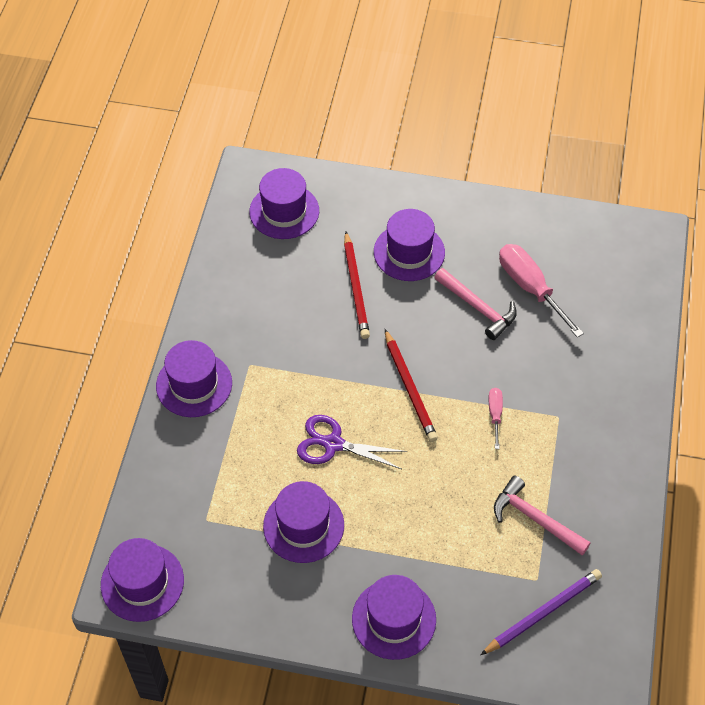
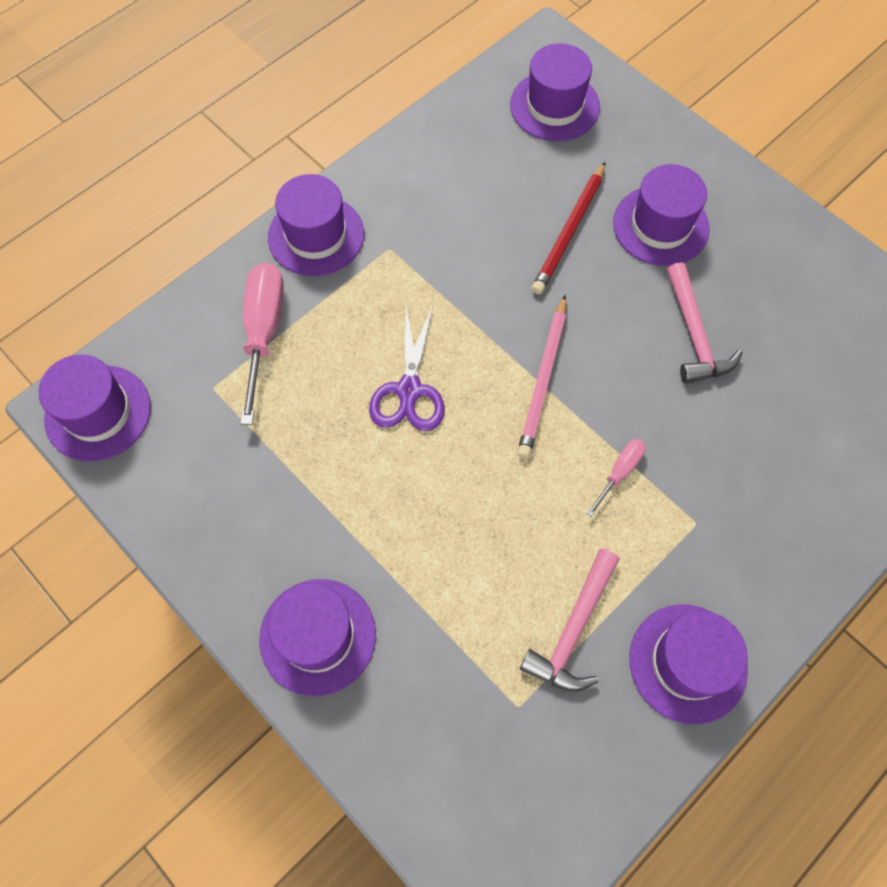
camera: 35 degrees right, 10 degrees up
(303, 525) = (306, 461): purple hat -> purple hat (687, 663)
(333, 444) = (409, 390): purple scissors -> purple scissors turned 135 degrees counterclockwise
(410, 388) = (543, 379): red pencil -> pink pencil
(530, 288) = (777, 348): pink screwdriver -> pink screwdriver (264, 332)
(535, 518) = (573, 629): pink hammer -> pink hammer turned 135 degrees counterclockwise
(542, 612) = (494, 753): purple pencil -> none

